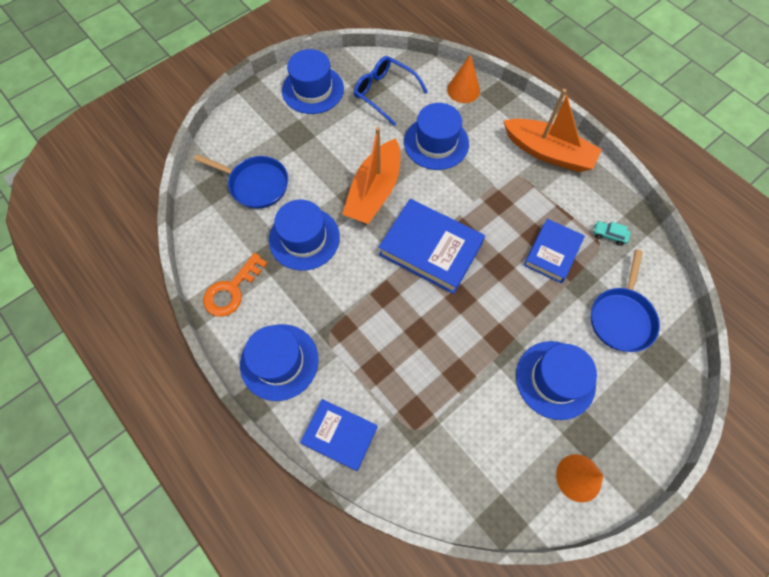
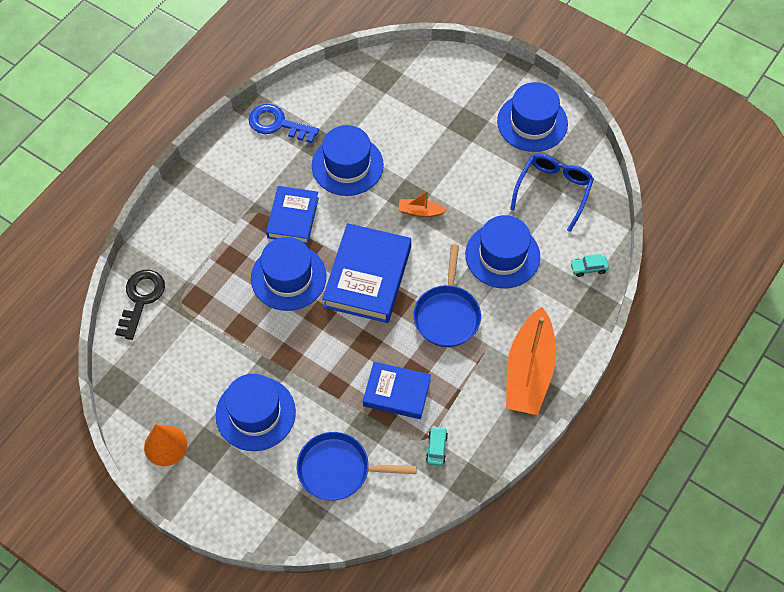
camera: 75 degrees right, 5 degrees down
(232, 290) = (277, 124): orange key -> blue key
(255, 184) = (395, 107): blue pan -> blue pan (447, 314)
(279, 361) = (219, 181): blue hat -> blue hat (288, 277)
(340, 435) = (164, 244): blue book -> blue book (293, 218)
(374, 191) = (420, 211): orange boat -> orange boat, size x0.44
(400, 473) = (141, 299): none -> black key
(463, 90) = (588, 268): orange cone -> turquoise car

